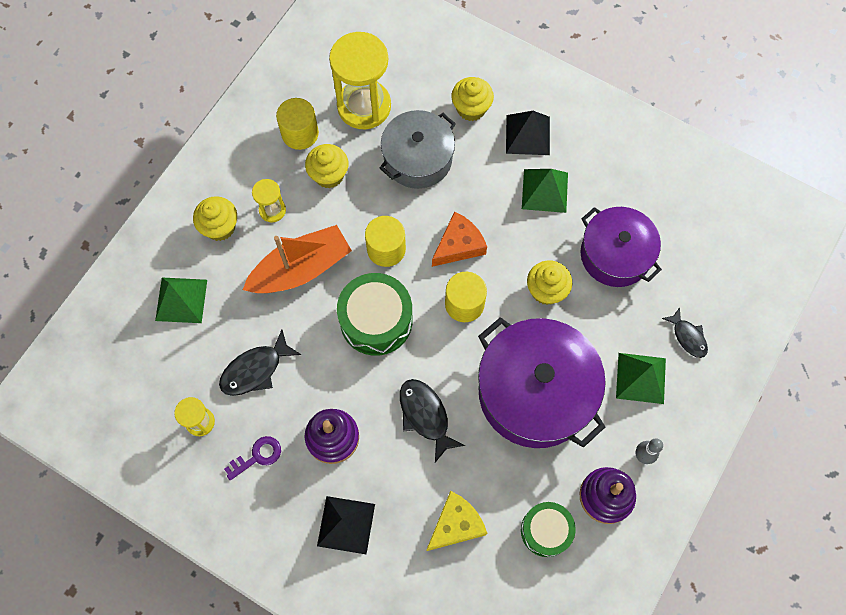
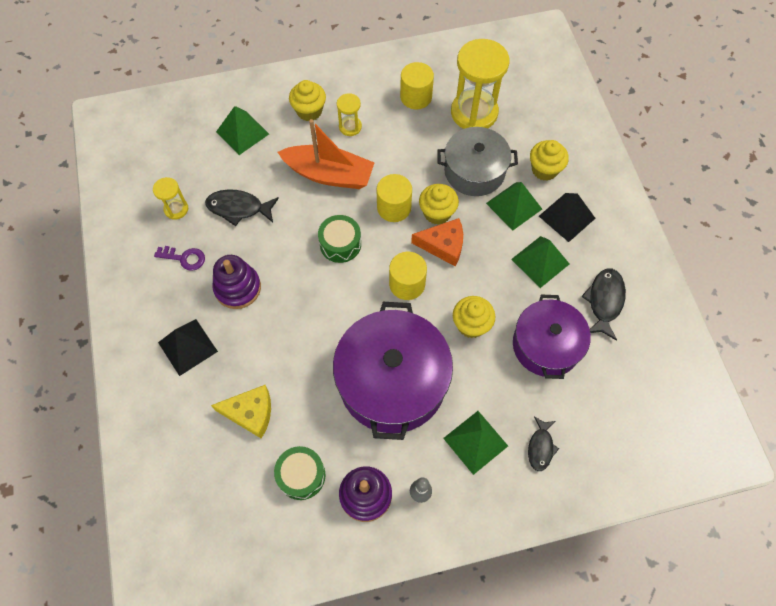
camera: 45 degrees right, 5 degrees down
(329, 175) = (407, 135): yellow cupcake -> yellow cupcake (437, 213)
(376, 320) = (340, 244): green drum -> green drum, size x0.65
(425, 416) = (306, 329): black fish -> black fish (604, 301)
(479, 161) = (514, 206): none -> green pyramid

